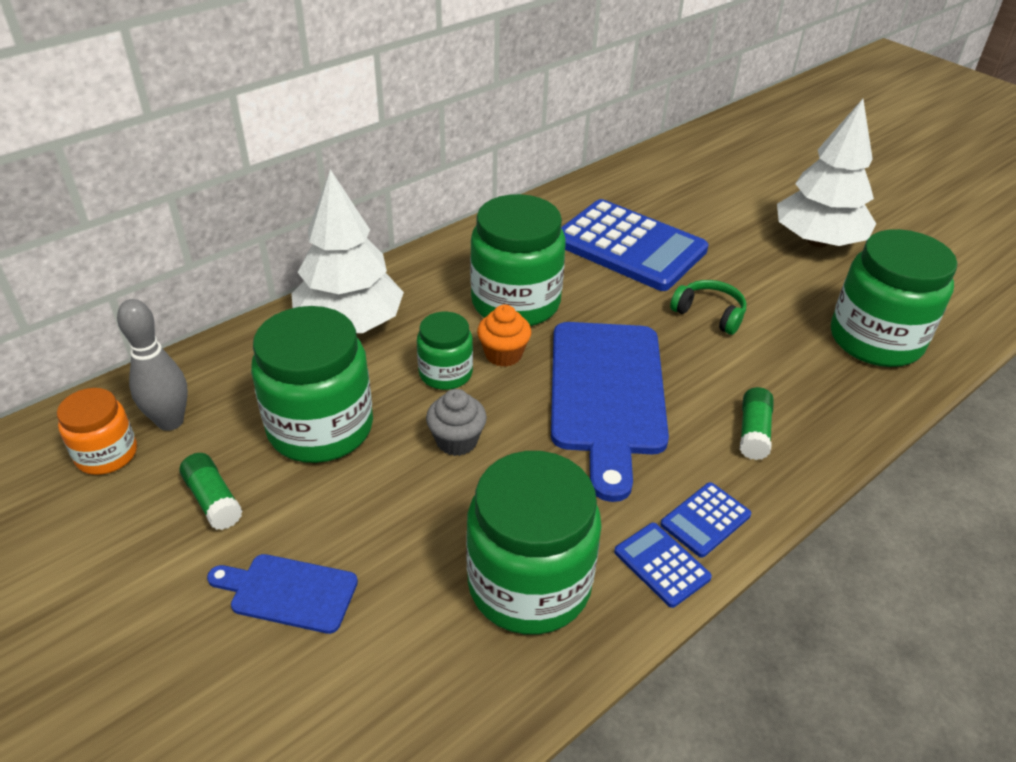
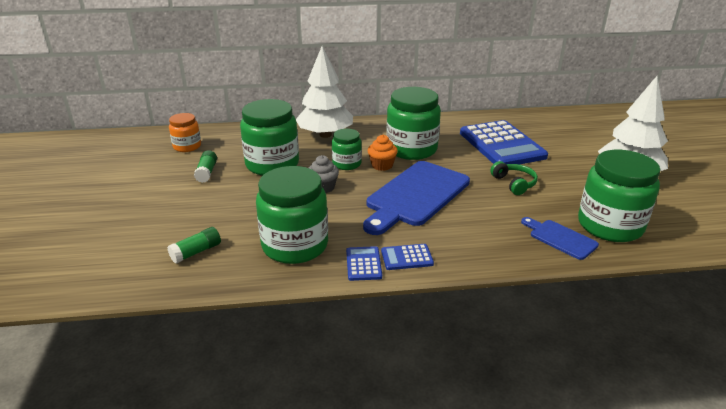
camera: 35 degrees right, 10 degrees down
(170, 421) = (219, 144): grey bowling pin -> none
(289, 592) = (200, 209): blue cutting board -> blue cutting board (560, 238)
(753, 432) = (477, 236): green glue stick -> green glue stick (196, 252)

